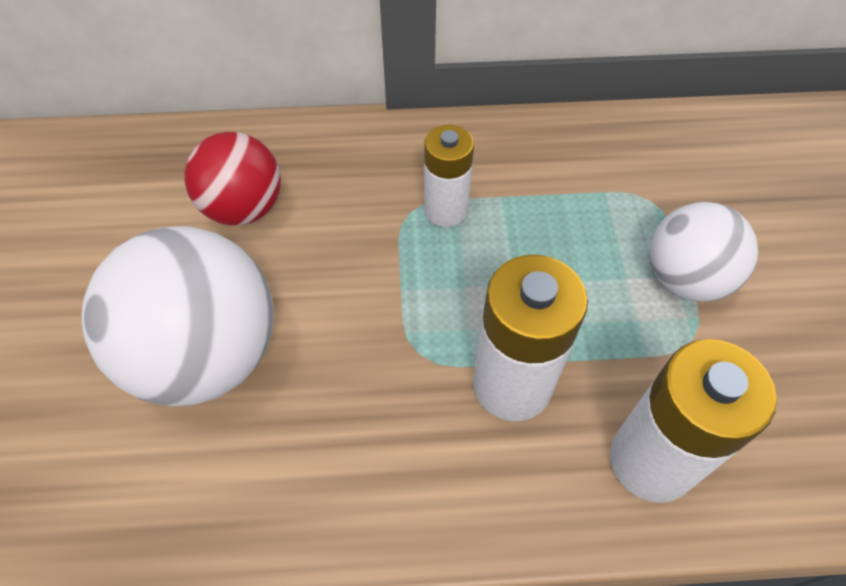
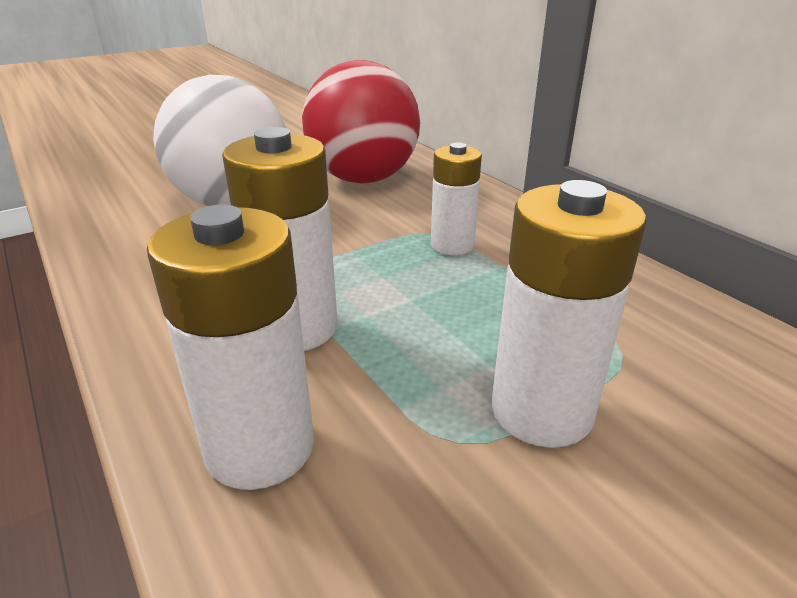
camera: 60 degrees right, 25 degrees down
(244, 208) = (363, 179): red ball -> red ball, size x1.60
(686, 278) = (541, 411): white ball -> white battery

